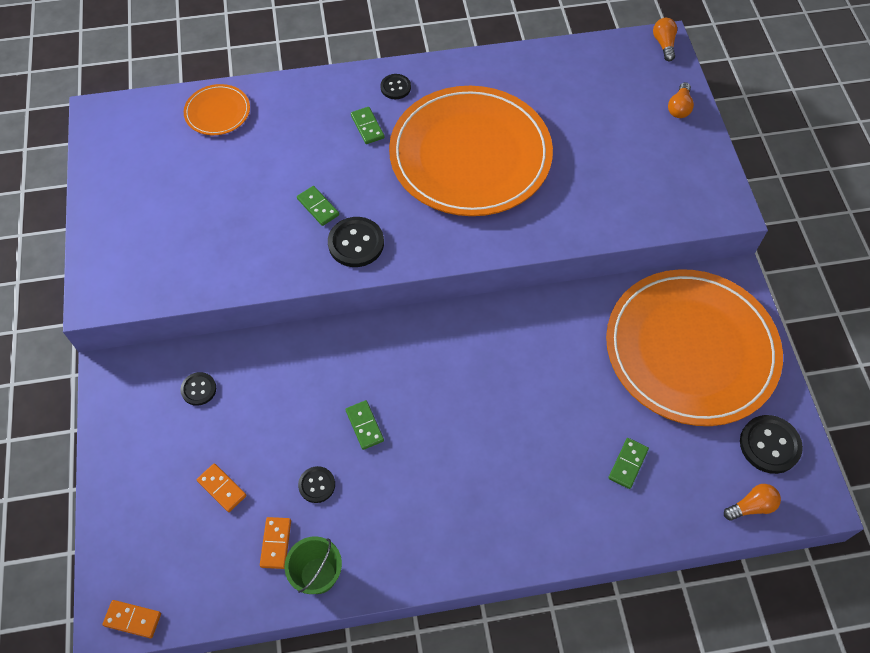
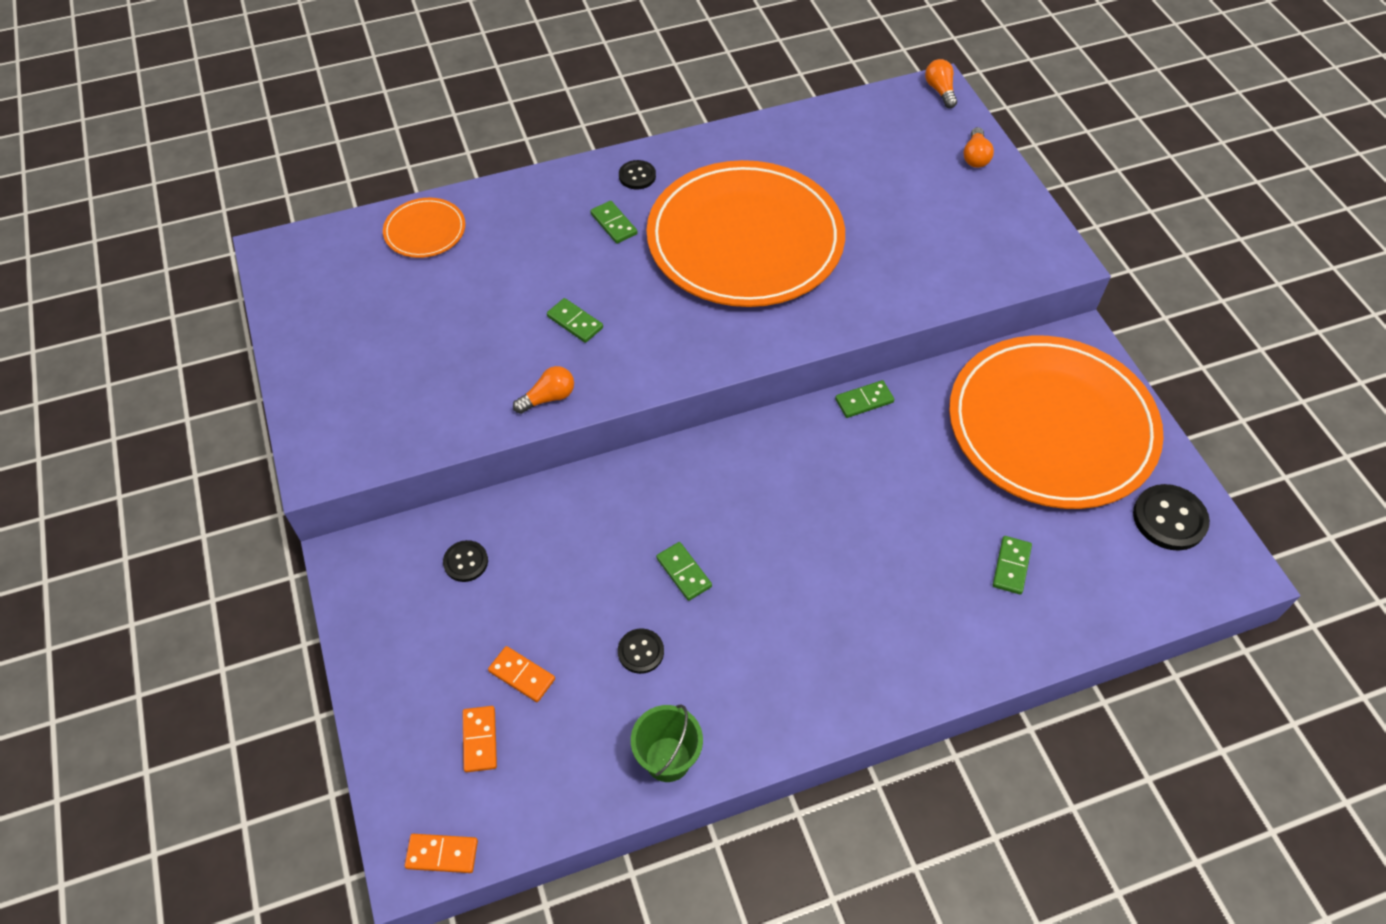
camera: 10 degrees left, 5 degrees down
(276, 543) = (605, 730): orange domino -> orange domino (480, 740)
(356, 243) = (631, 357): black button -> none
(541, 304) = (864, 400): none -> green domino
(751, 506) = (1167, 591): orange light bulb -> orange light bulb (548, 398)

